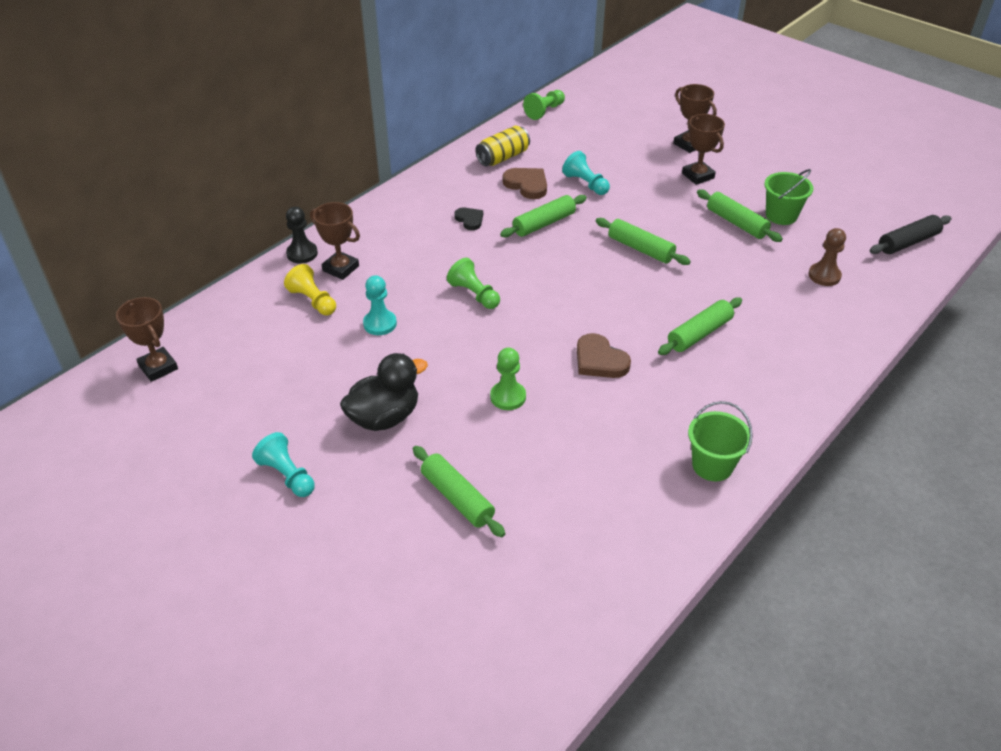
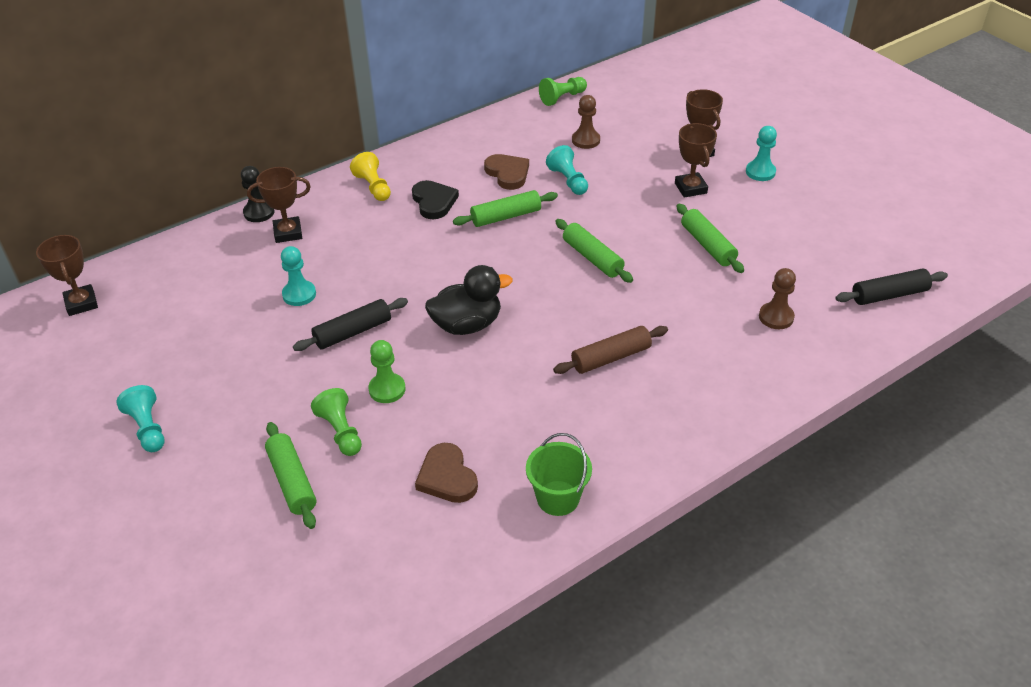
camera: 15 degrees right, 0 degrees up
(313, 301) = (248, 261): yellow pawn -> yellow pawn (373, 187)
(341, 268) = (288, 233): brown trophy -> brown trophy turned 60 degrees counterclockwise
(384, 417) = (261, 388): black duck -> black duck (467, 325)
(449, 350) = (353, 332): none -> black rolling pin
(469, 220) = (434, 202): black heart -> black heart, size x1.55
(474, 294) = (403, 279): green pawn -> green pawn (341, 431)
(503, 157) = (497, 141): yellow can -> none
(584, 146) = (586, 140): none -> brown pawn
(599, 360) = (495, 368): brown heart -> brown heart (447, 477)
(699, 333) = (611, 357): green rolling pin -> brown rolling pin
(751, 154) = (760, 172): none -> turquoise pawn
(781, 215) = (760, 244): green bucket -> none

